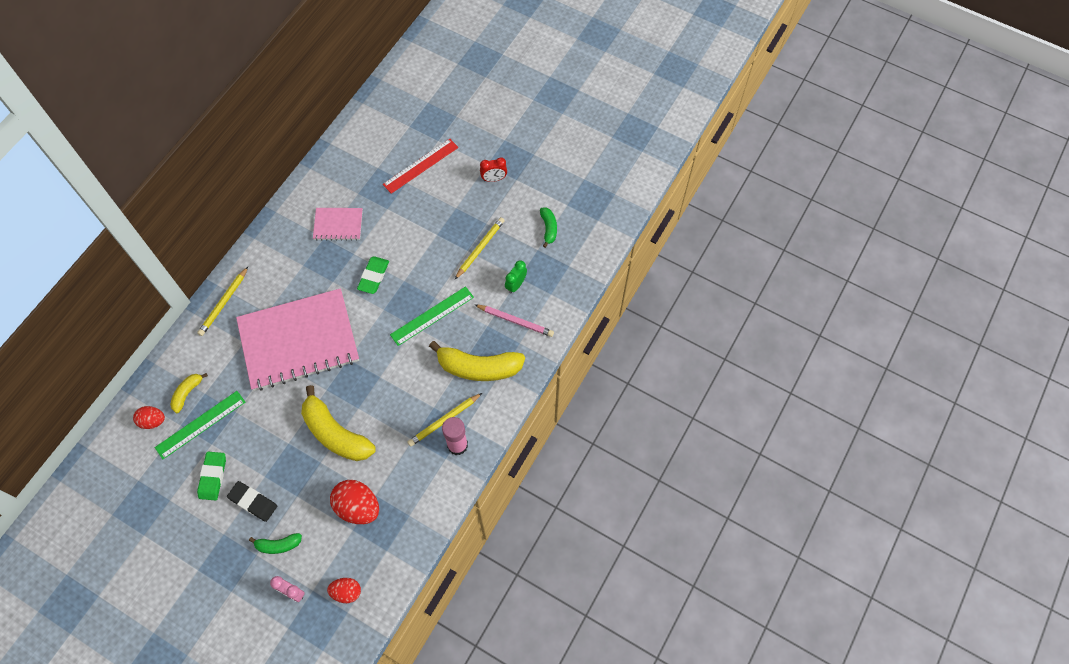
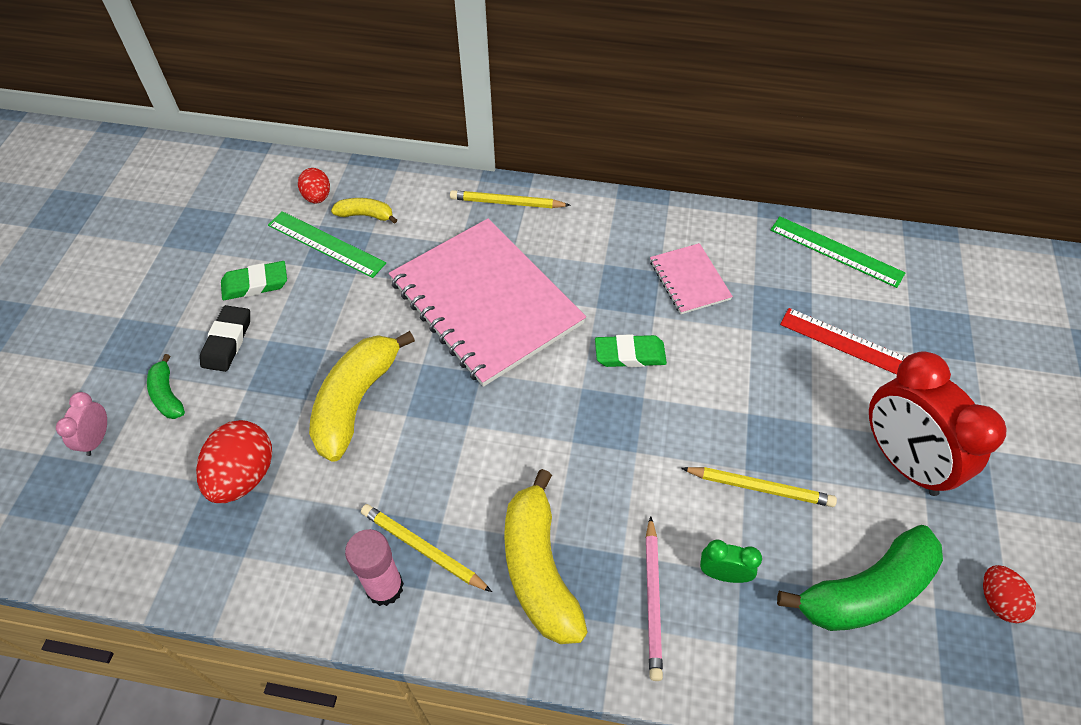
camera: 70 degrees right, 10 degrees down
(346, 592) = (103, 512): red egg -> red egg (998, 601)
(432, 316) = (601, 460): green ruler -> green ruler (836, 251)
(494, 179) = (902, 461): red clock -> red clock, size x2.25
(548, 228) = (866, 591): green banana -> green banana, size x2.01

